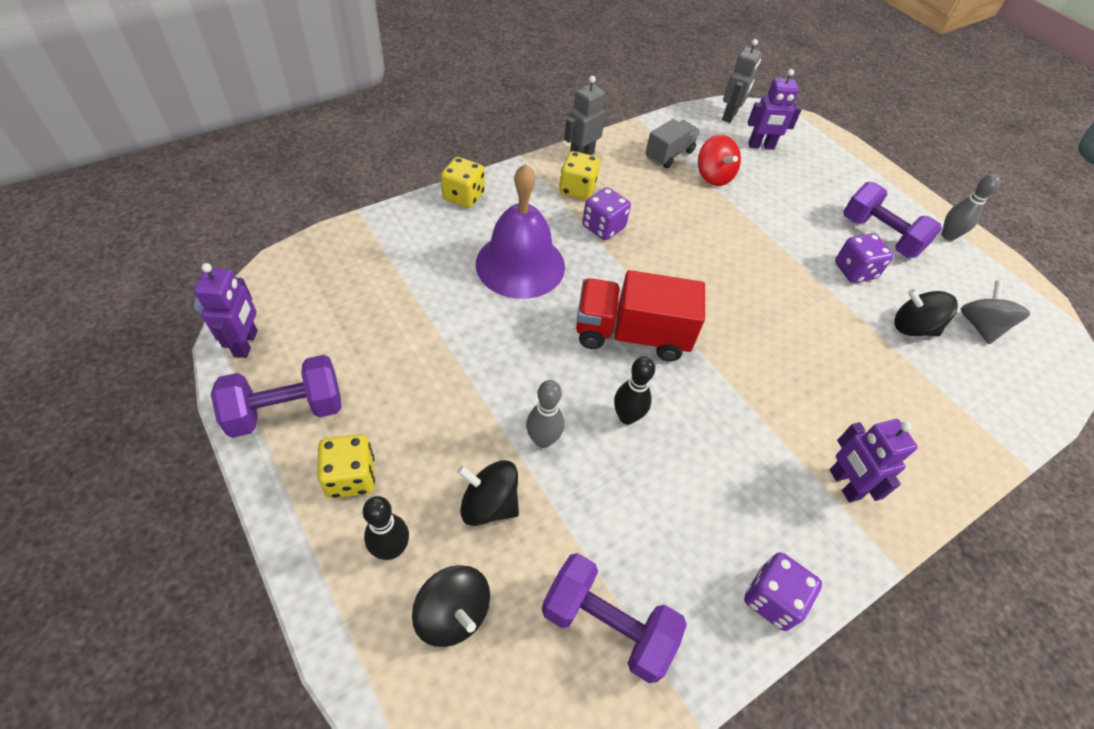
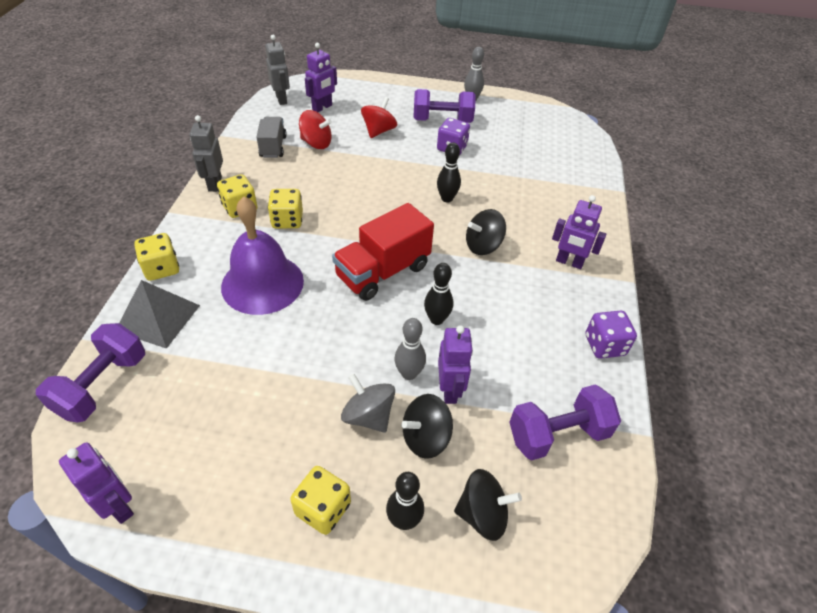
camera: 45 degrees left, 5 degrees down
(287, 411) = (219, 516): purple dumbbell -> purple dumbbell (102, 385)
(418, 232) = (158, 318): none -> grey pyramid
(559, 487) = (450, 390): none -> purple robot
(603, 227) = (287, 220): purple dice -> yellow dice
(783, 316) = (447, 198): none -> black bowling pin
(792, 203) = (379, 131): none -> red spinning top
(912, 328) = (509, 159): black spinning top -> black spinning top (483, 246)
(980, 326) = (534, 137): grey spinning top -> grey spinning top (368, 416)

